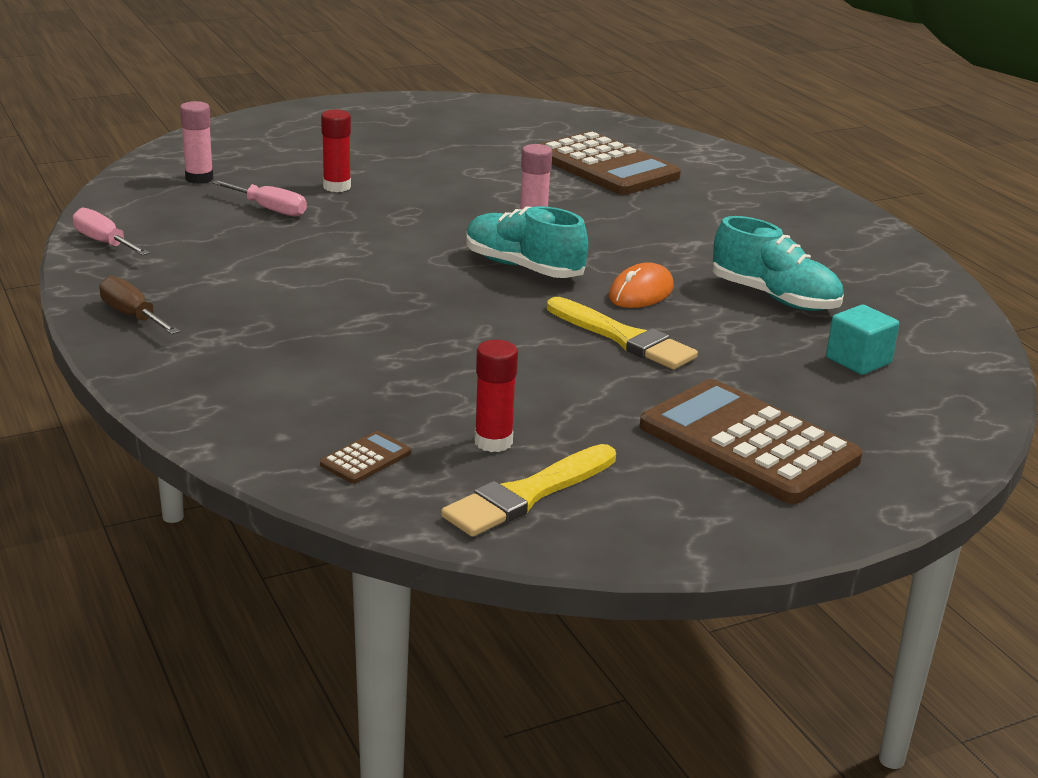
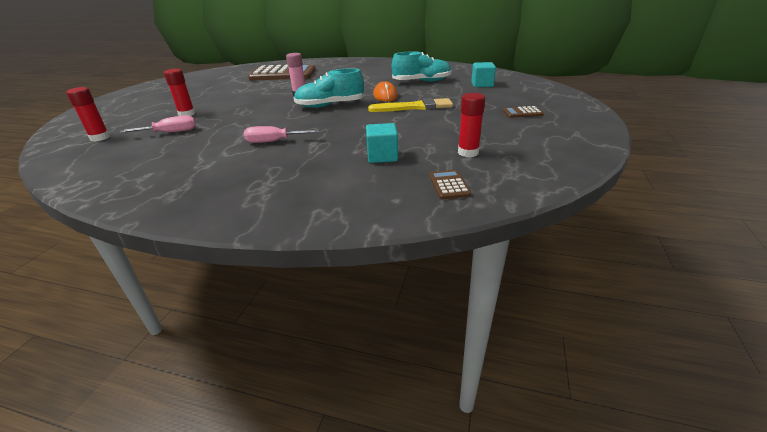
camera: 45 degrees left, 5 degrees up
(104, 242) = (94, 182): pink screwdriver -> pink screwdriver (274, 141)
(132, 316) = (191, 201): brown screwdriver -> none
(199, 178) = (100, 138): pink glue stick -> red glue stick
(392, 381) = (382, 156): none -> turquoise cube
(527, 495) = (524, 160): yellow brush -> none
(748, 443) = (522, 113): brown calculator -> brown calculator, size x0.40

